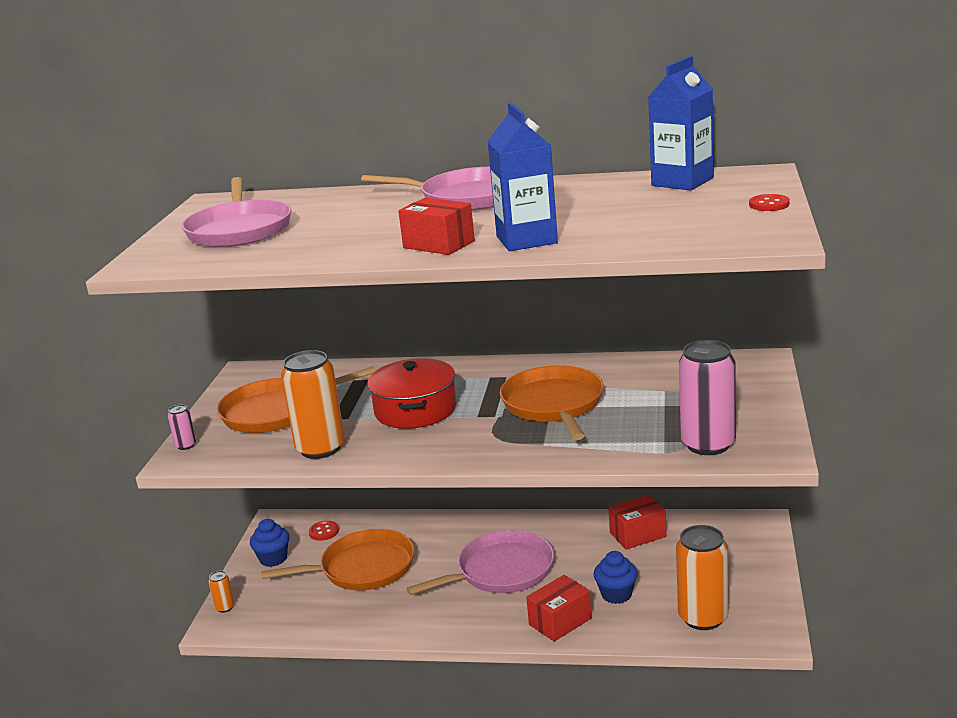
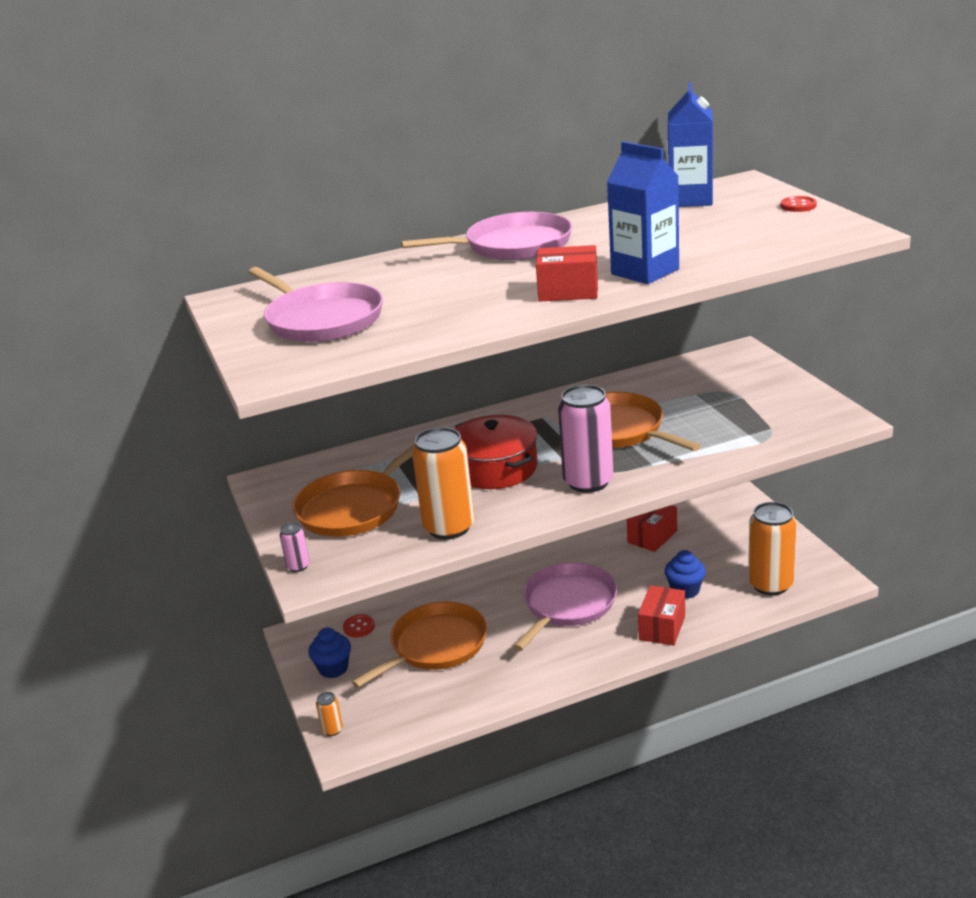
camera: 30 degrees left, 5 degrees up
(708, 444) = (786, 427): pink can -> pink can (588, 482)

